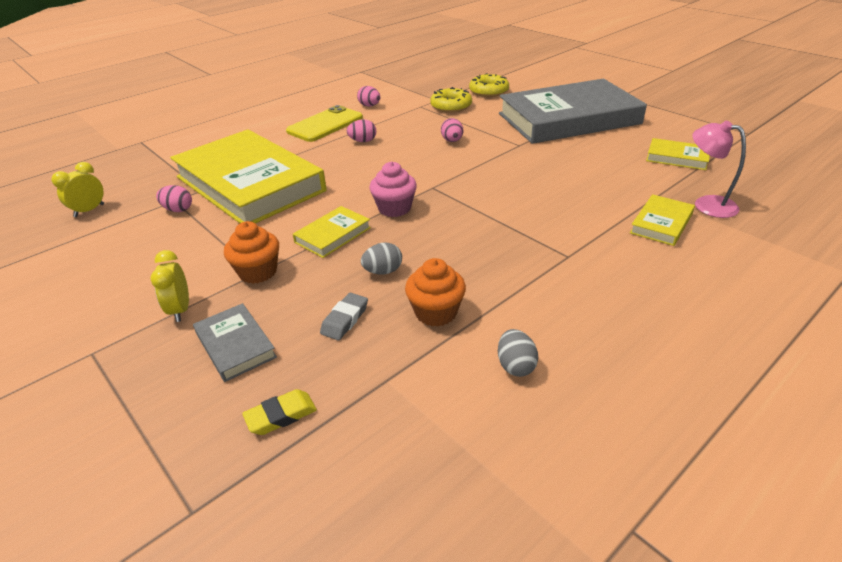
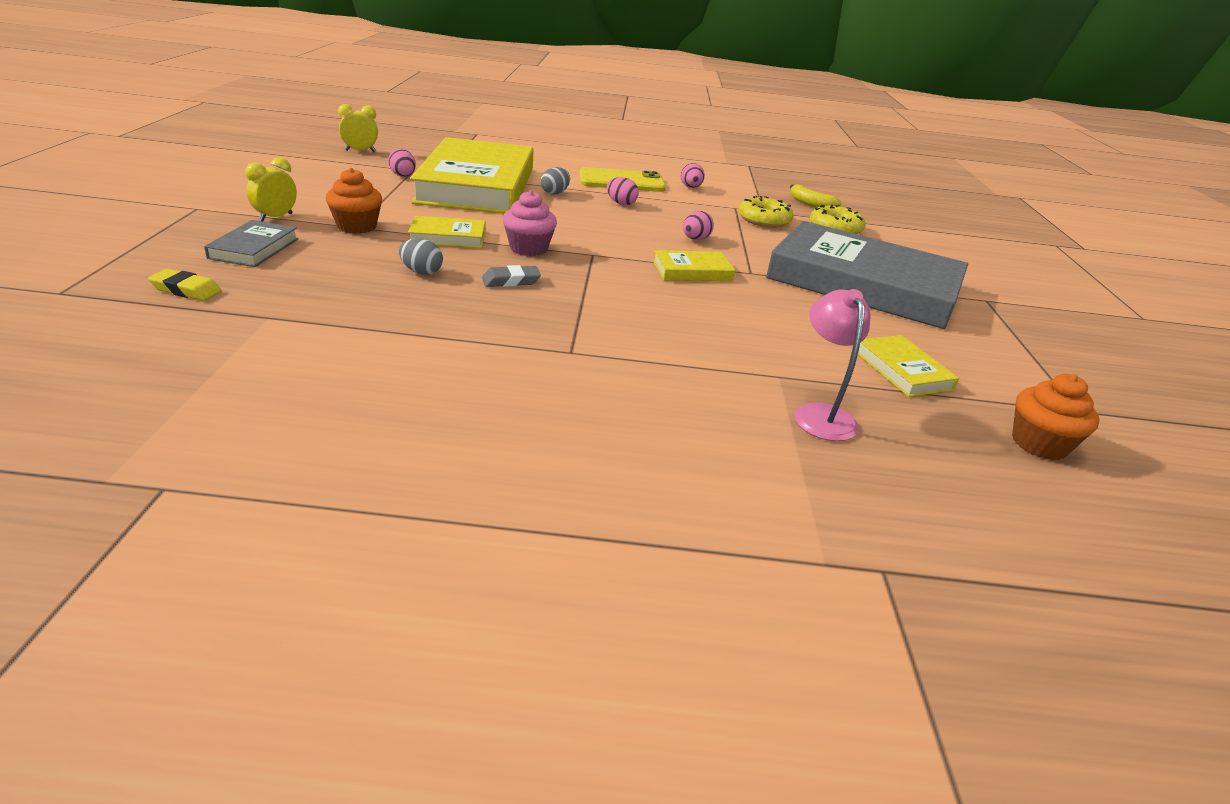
camera: 40 degrees right, 5 degrees down
(345, 320) = (332, 277): grey eraser -> grey eraser (511, 281)
(436, 312) = (388, 311): orange cupcake -> orange cupcake (1039, 444)
(445, 81) = (810, 204): none -> yellow banana
(515, 366) = (350, 369): grey egg -> grey egg (555, 193)
(661, 223) = (723, 392): yellow book -> yellow book (692, 271)

